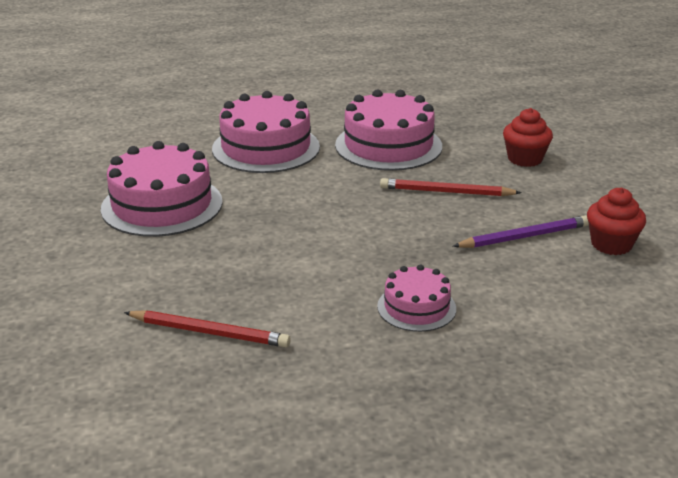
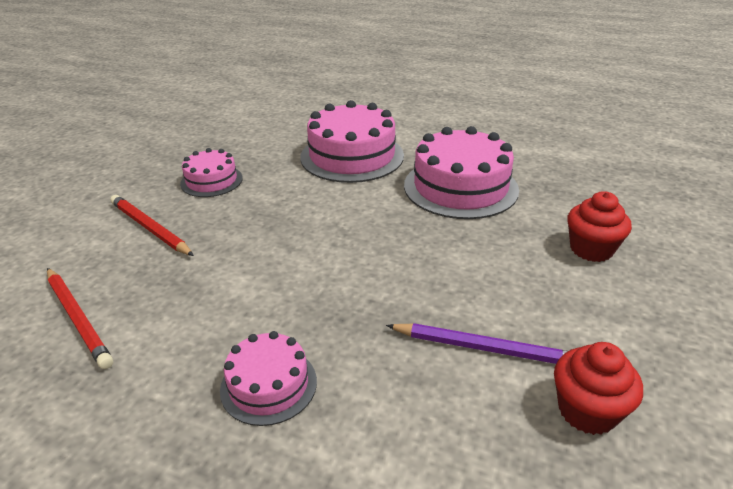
camera: 35 degrees right, 5 degrees up
(162, 205) = (211, 181): pink cake -> pink cake, size x0.55
(446, 192) = (460, 257): red pencil -> red pencil (150, 228)

